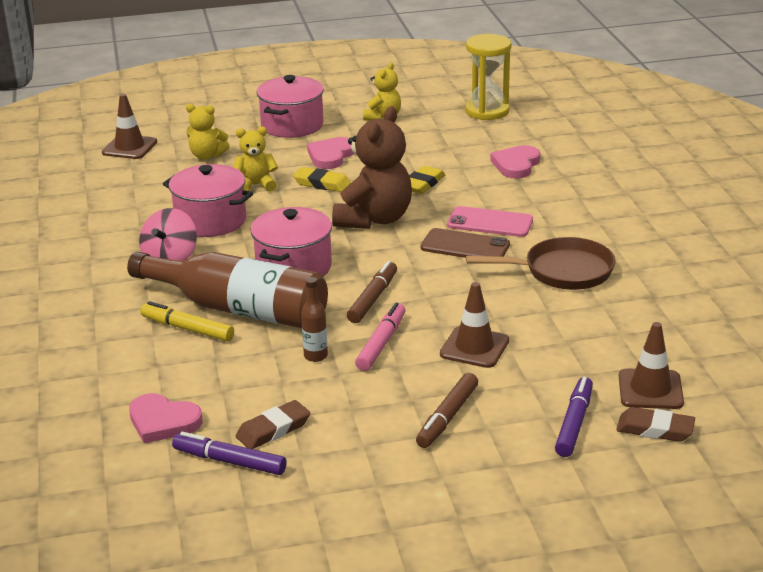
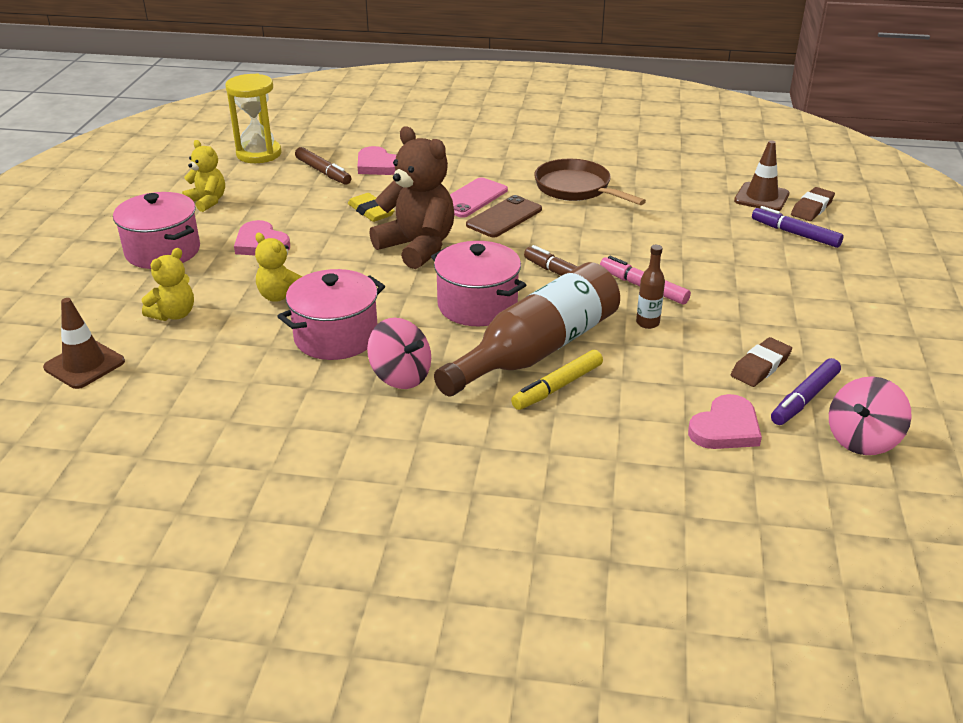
camera: 70 degrees left, 5 degrees up
(176, 502) = (862, 439): none -> pink spinning top
(256, 185) = (281, 296): yellow teddy bear -> yellow teddy bear turned 60 degrees counterclockwise
(273, 429) = (760, 366): brown eraser -> brown eraser turned 60 degrees clockwise
(322, 184) = (317, 259): yellow eraser -> none
(447, 417) = (770, 281): brown marker -> brown marker (323, 172)
(474, 347) = (671, 248): brown traffic cone -> none
(562, 271) = (576, 188): brown pan -> brown pan turned 60 degrees counterclockwise

